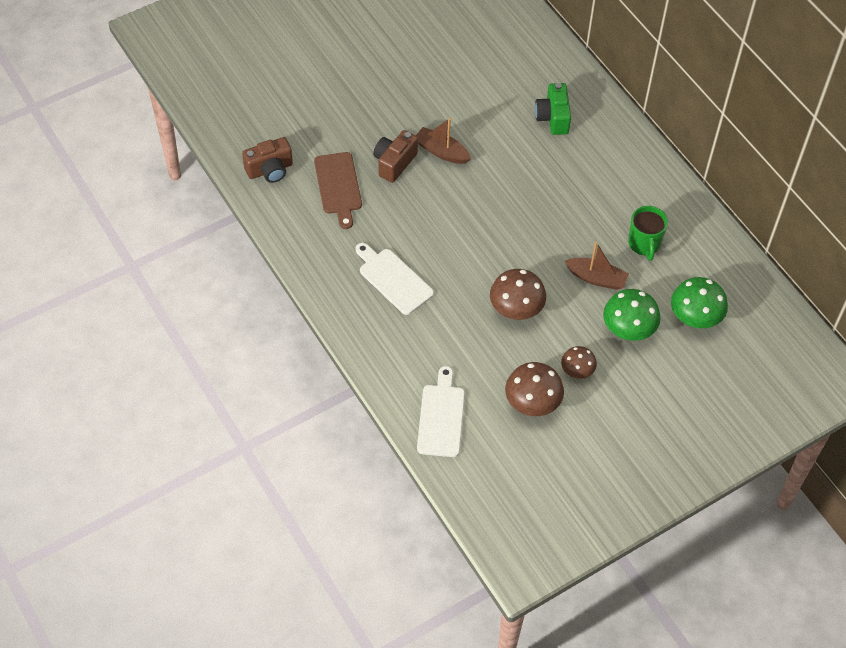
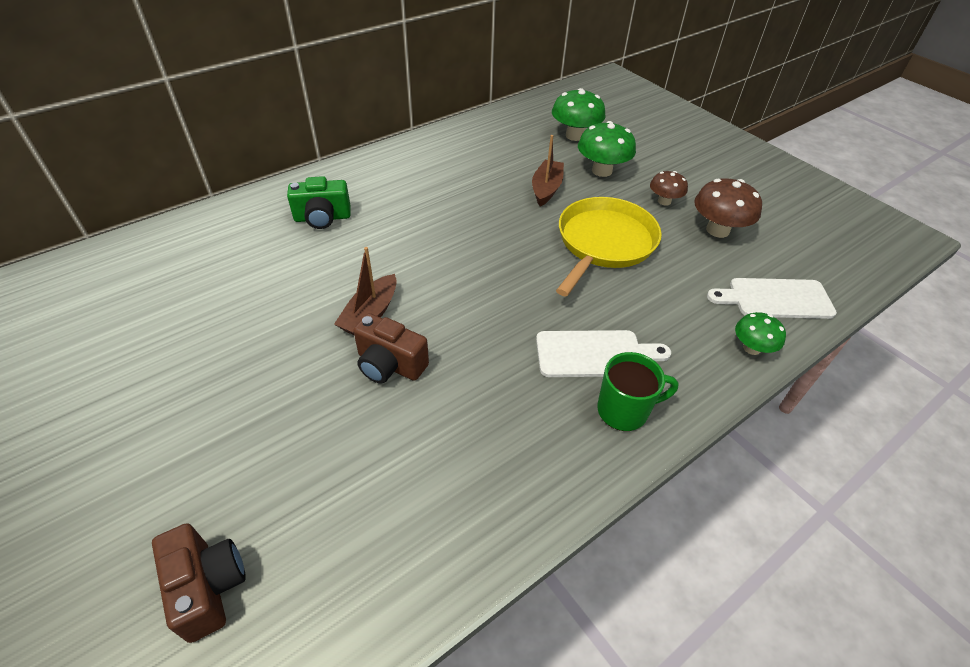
camera: 95 degrees left, 10 degrees down
(270, 170) = (403, 548): brown camera -> brown camera (208, 587)
(338, 186) = (437, 433): brown cutting board -> none
(390, 380) = (751, 348): none -> green mushroom
(393, 279) = (595, 354): white cutting board -> white cutting board turned 135 degrees counterclockwise
(516, 309) = (604, 243): brown mushroom -> yellow pan
(644, 244) = (496, 160): green mug -> green mug (624, 410)

